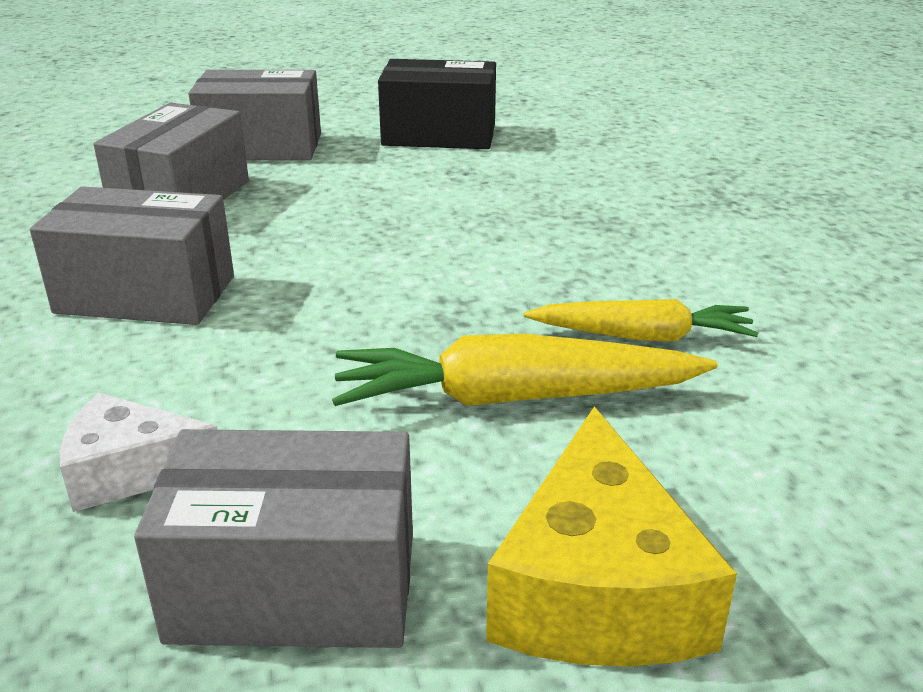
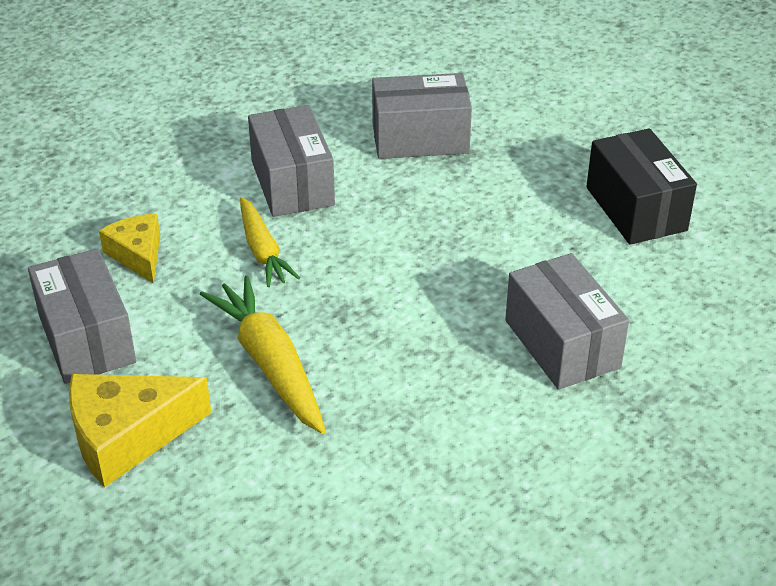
camera: 65 degrees right, 10 degrees up
(131, 471) = (138, 255): white cheese -> yellow cheese
(261, 147) = (532, 133): grey box -> grey box (562, 344)
(642, 336) = (374, 402): yellow carrot -> yellow carrot (263, 251)

